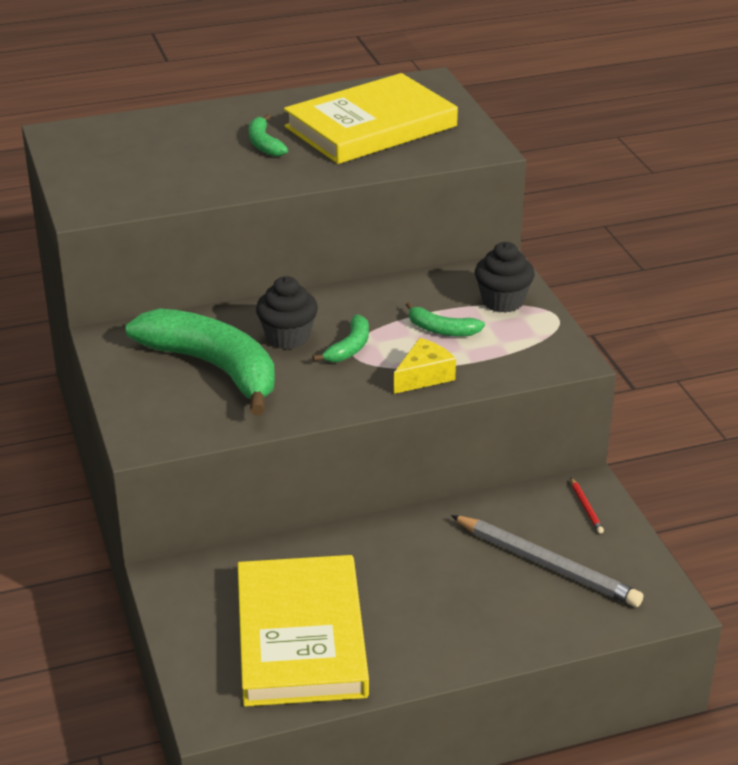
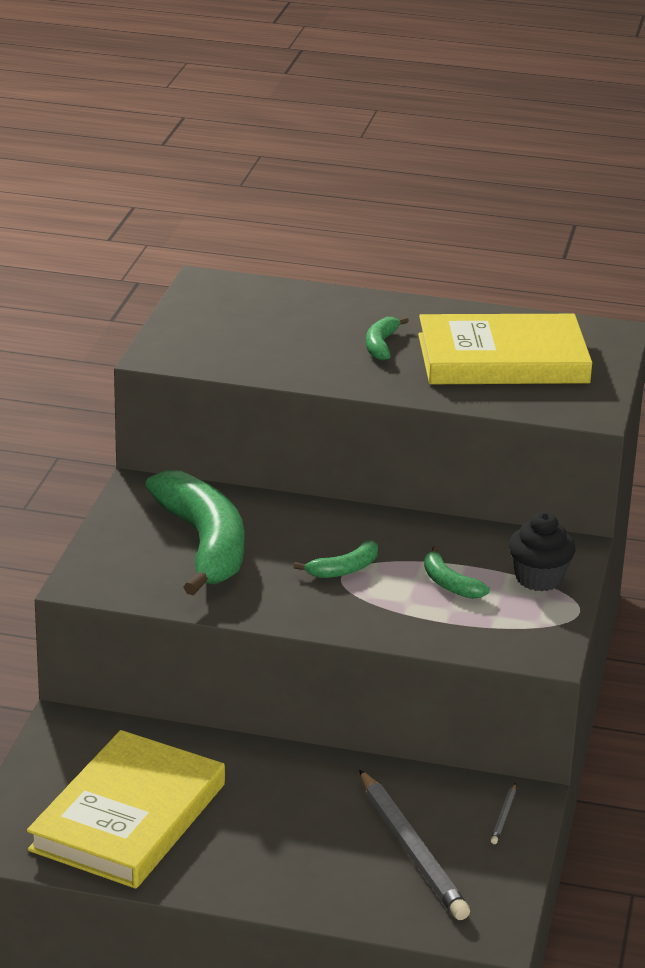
camera: 30 degrees right, 5 degrees down
(287, 337) = (297, 541): black cupcake -> none
(424, 376) = (387, 618): yellow cheese -> none
(586, 507) = (504, 816): red pencil -> grey pencil

